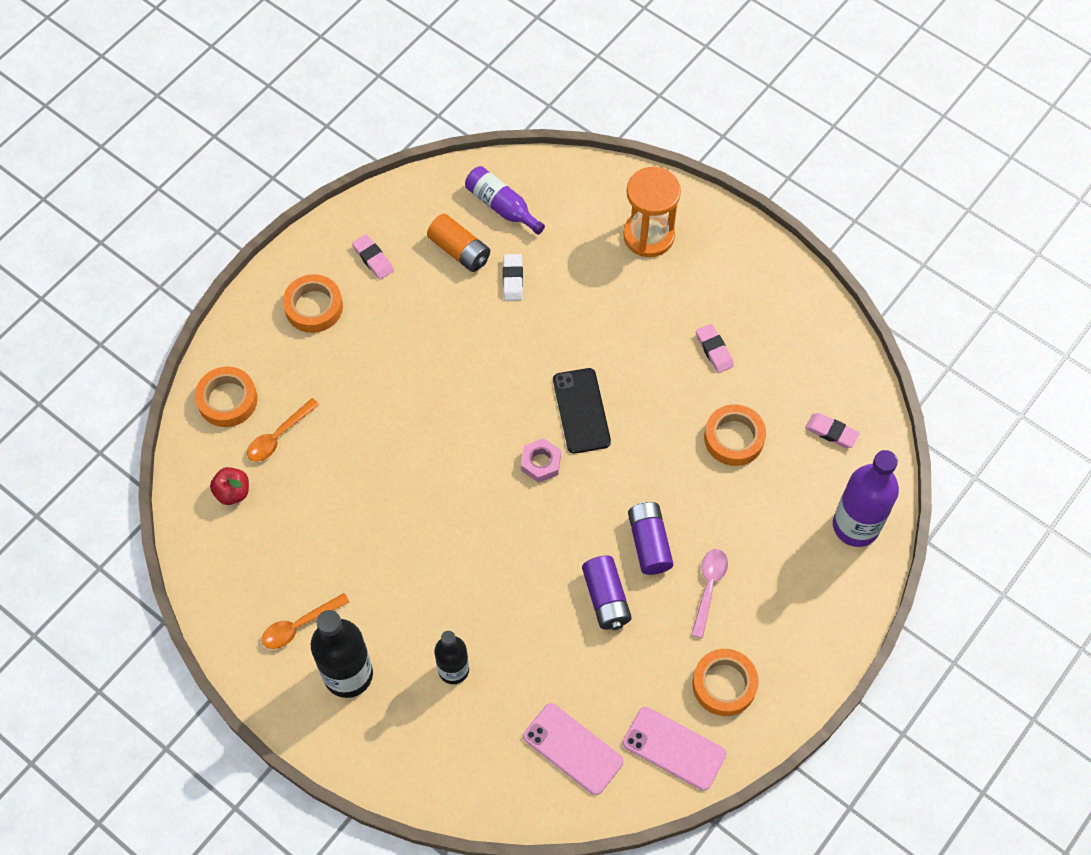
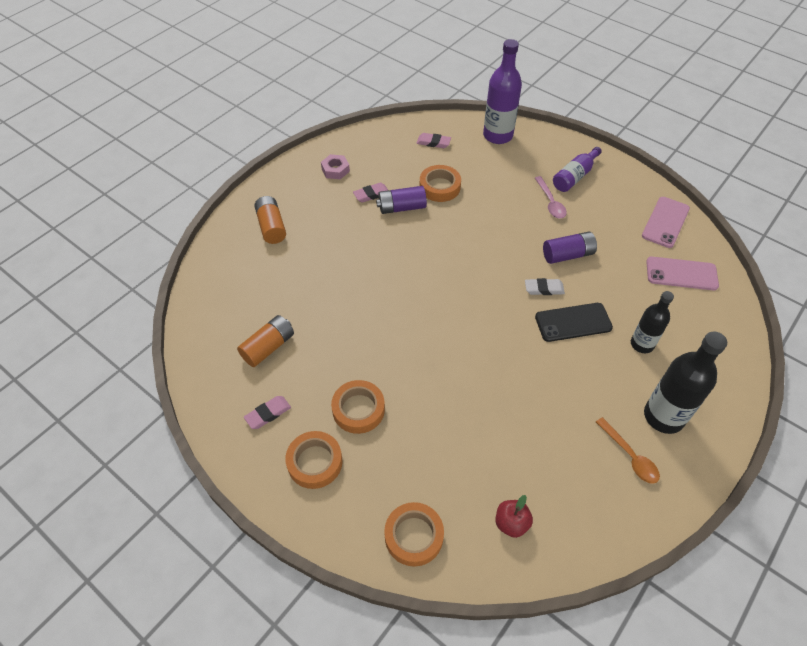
camera: 90 degrees left, 10 degrees down
(278, 436) = (451, 485): orange spoon -> none
(502, 206) = (228, 318): purple bottle -> purple bottle (574, 176)
(513, 279) = (301, 310): white eraser -> white eraser (544, 289)
(541, 463) = (465, 291): pink nut -> pink nut (335, 170)
(573, 749) = (681, 274): pink phone -> pink phone turned 60 degrees clockwise
(581, 411) = (420, 267): black phone -> black phone (573, 322)
(648, 235) = (271, 227): orange hourglass -> orange battery
(649, 543) = (522, 231): purple battery -> purple battery (401, 207)
(709, 587) = (550, 202): pink spoon -> pink spoon turned 120 degrees counterclockwise
(724, 684) = (616, 197): orange tape -> orange tape (358, 409)
(831, 432) = (433, 142): pink eraser -> pink eraser turned 75 degrees clockwise

